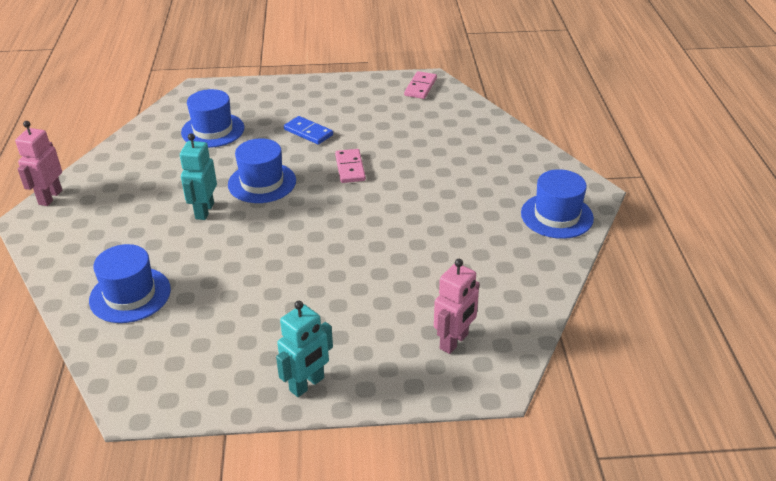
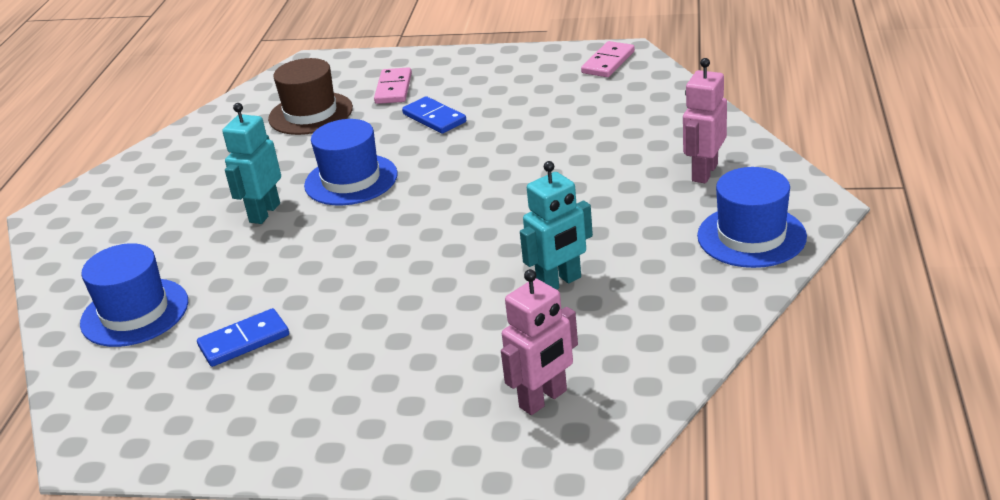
camera: 15 degrees right, 5 degrees down
(50, 197) = (82, 190): pink robot -> pink robot (704, 172)
(213, 130) = (310, 113): blue hat -> brown hat
(224, 312) = (244, 341): none -> blue domino
(307, 384) = (320, 441): turquoise robot -> turquoise robot (559, 283)
(350, 168) = (475, 164): pink domino -> pink domino (393, 88)

